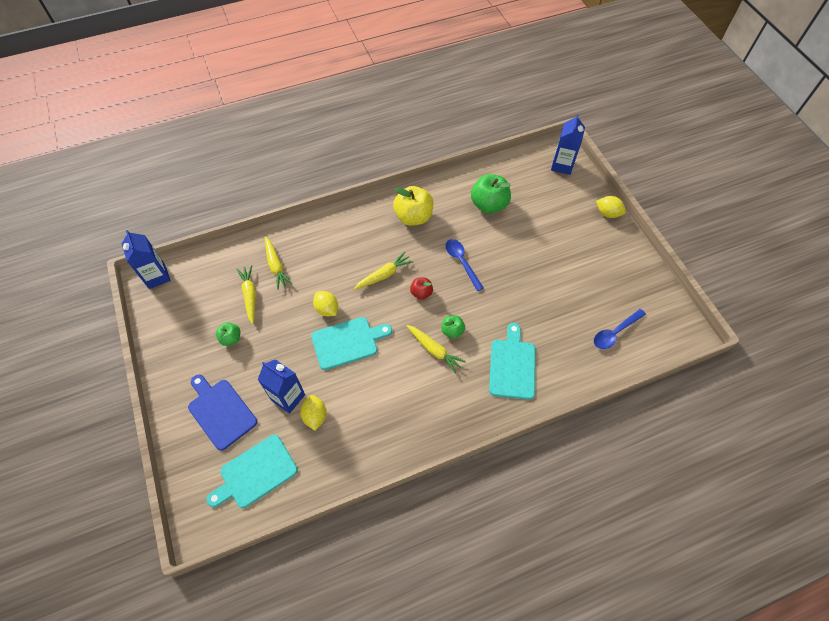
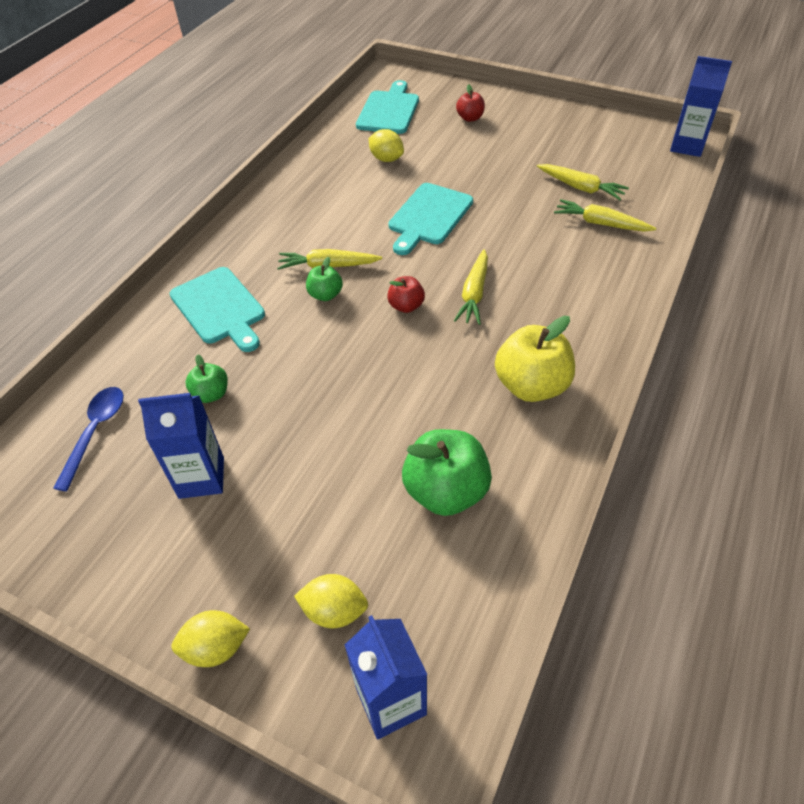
camera: 140 degrees right, 10 degrees down
(220, 411) = (470, 118): blue cutting board -> red apple
(231, 338) = (541, 154): green apple -> green apple (211, 394)
(288, 397) = (427, 154): blue carton -> blue carton (201, 477)
(327, 309) = (489, 226): yellow lemon -> yellow lemon (334, 611)
(461, 262) = (395, 375): blue spoon -> none

